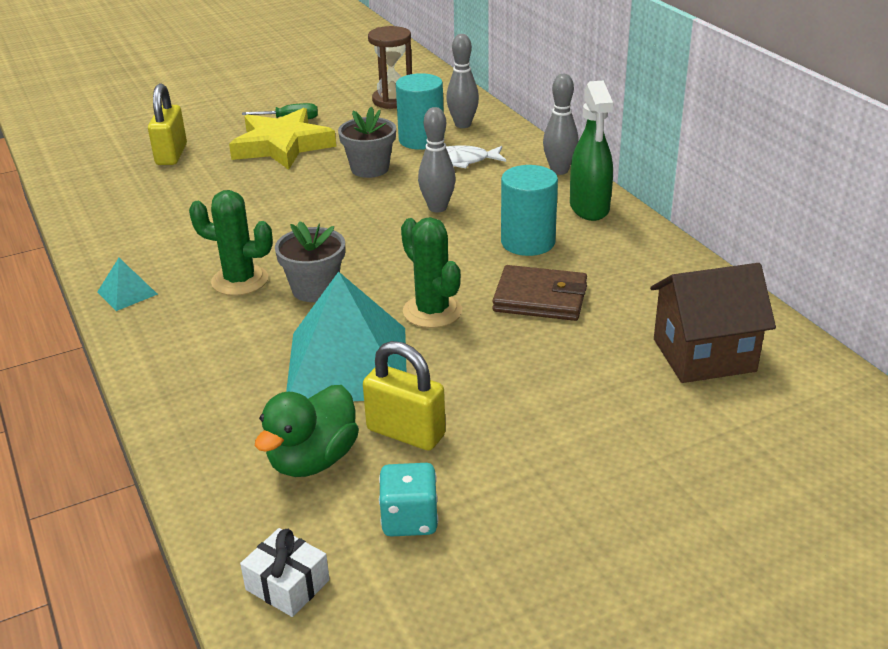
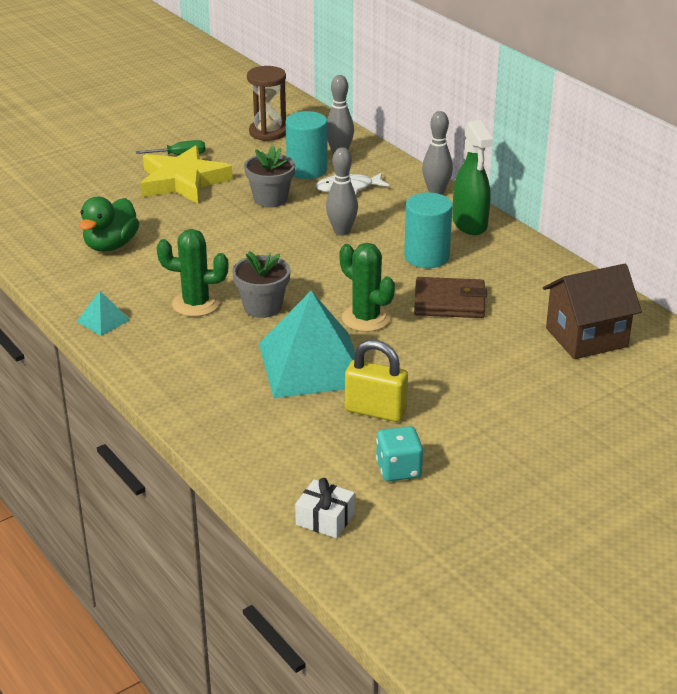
camera: 10 degrees left, 0 degrees up
(171, 155) = (84, 195): yellow padlock -> none
(313, 460) = (311, 435): green duck -> green duck (111, 245)

